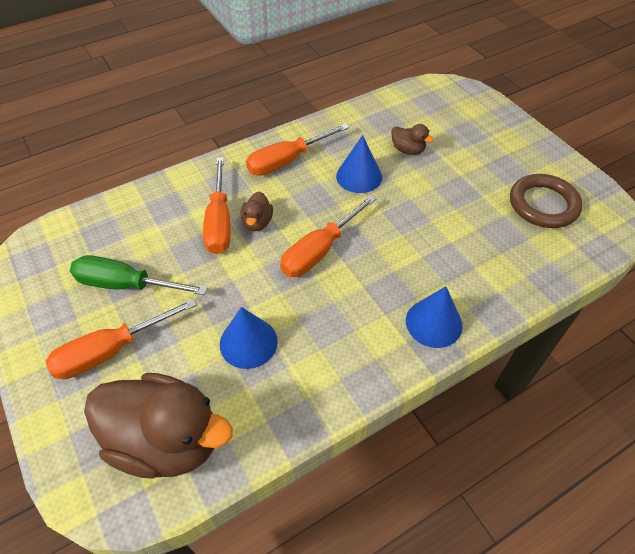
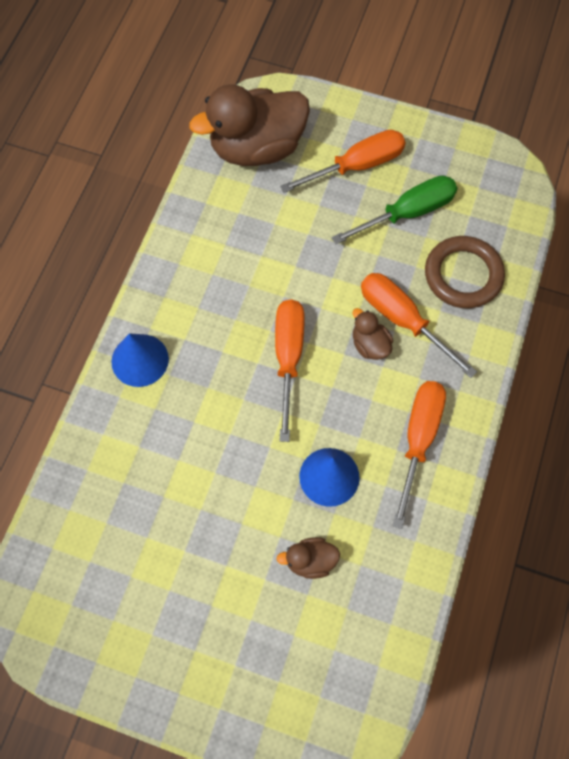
camera: 140 degrees right, 15 degrees up
(110, 351) = (357, 166): orange screwdriver -> orange screwdriver turned 45 degrees clockwise
(248, 342) = (268, 240): blue cone -> none
(543, 204) = (114, 587): brown ring -> brown ring (463, 275)

